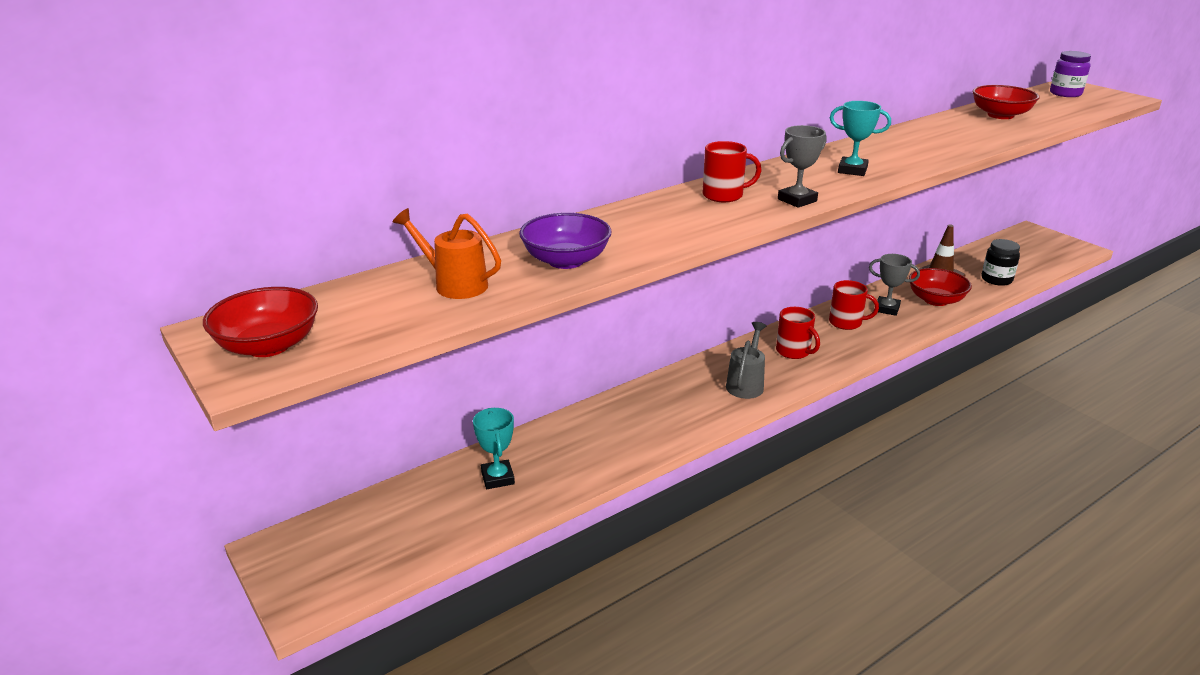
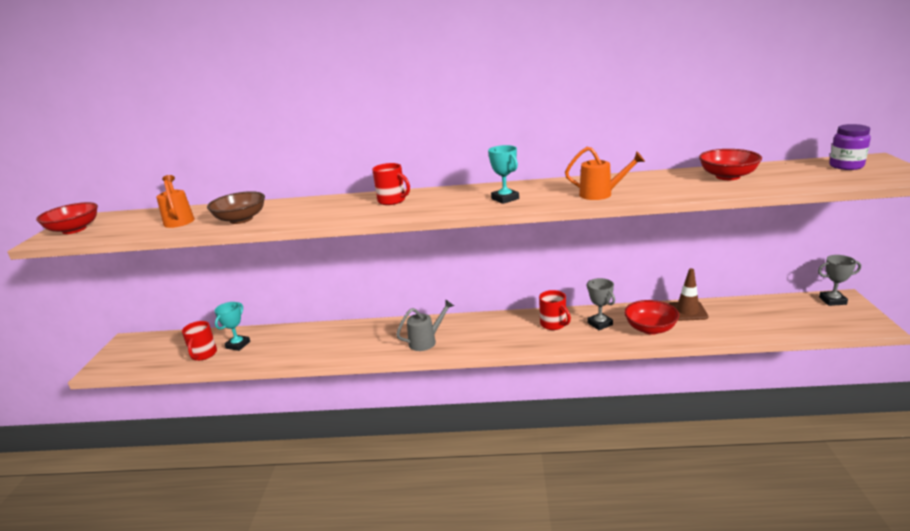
camera: 40 degrees right, 5 degrees down
(566, 260) = (241, 219): purple bowl -> brown bowl
(794, 351) = (487, 331): red mug -> red mug (203, 354)
(797, 200) = (424, 211): grey trophy -> grey trophy (832, 300)
(935, 150) = (601, 194): none -> orange watering can
(996, 279) = (733, 328): black jar -> none

